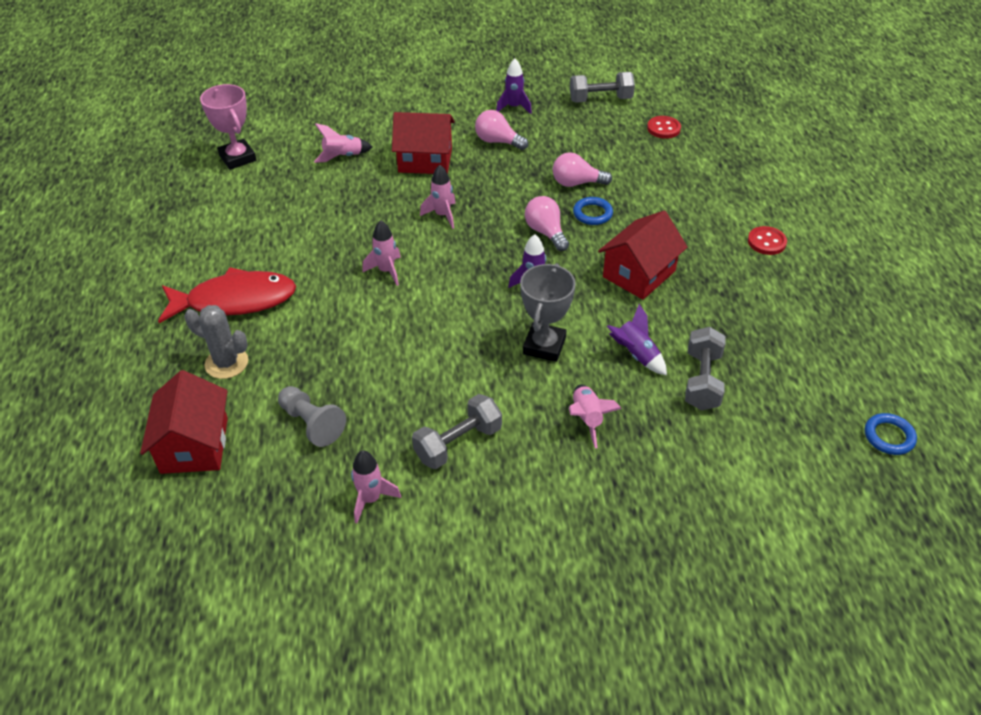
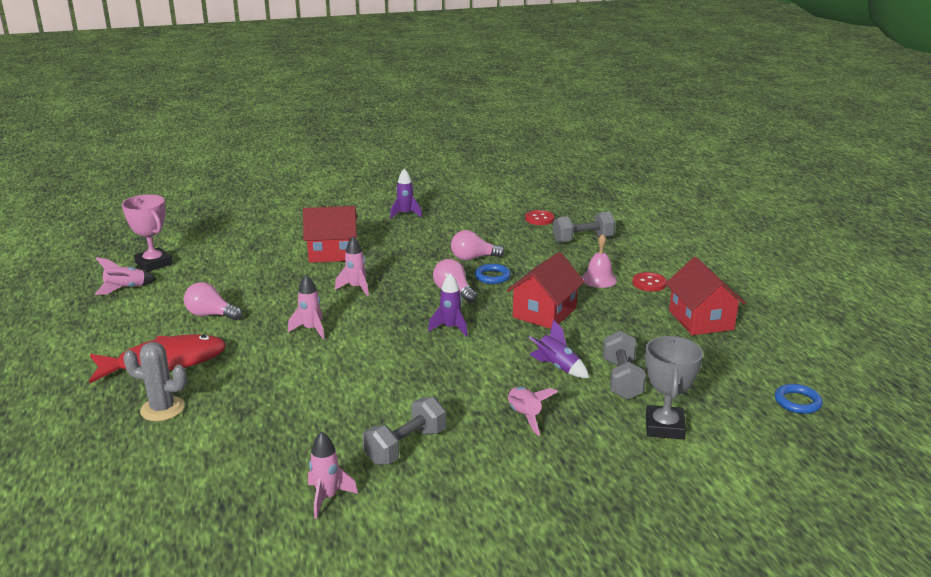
camera: 10 degrees left, 20 degrees down
(194, 445) = (137, 475): red house -> red house (701, 320)
(312, 424) = (257, 446): grey pawn -> none
(343, 156) = (255, 256): pink rocket -> pink rocket (125, 289)
(498, 141) = (396, 236): pink light bulb -> pink light bulb (210, 315)
(544, 346) = (471, 368): grey trophy -> grey trophy (664, 427)
(600, 100) = (480, 205): grey dumbbell -> grey dumbbell (583, 239)
(711, 229) = (599, 279): none -> pink bell

